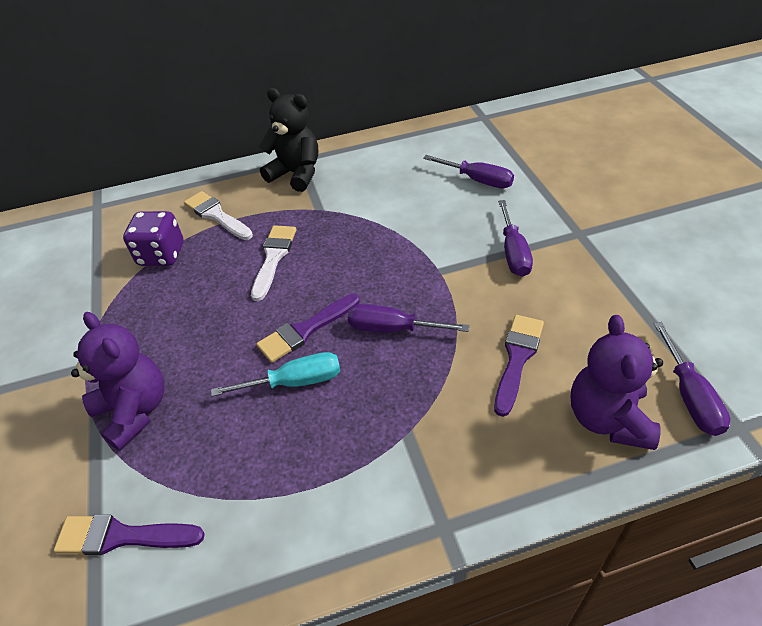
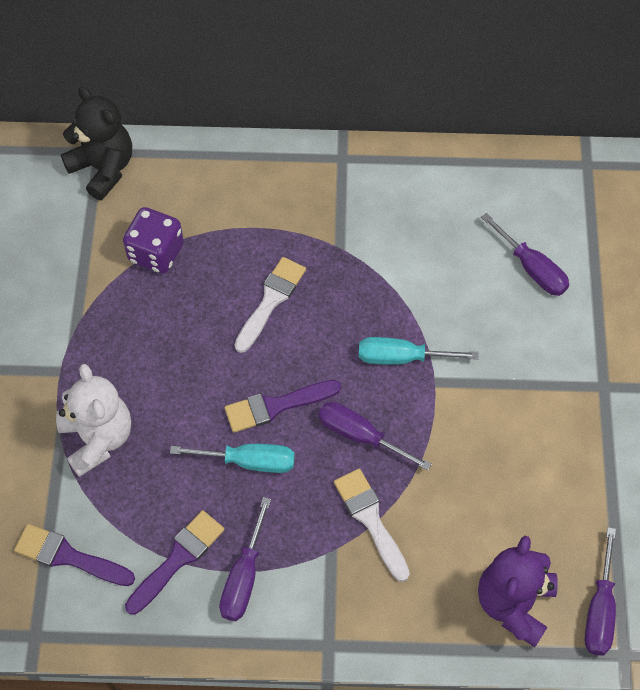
camera: 15 degrees right, 15 degrees up
(134, 410) = (98, 438): purple teddy bear -> white teddy bear
(216, 215) = (226, 215): white brush -> white brush (370, 520)
(296, 174) = (331, 182): black teddy bear -> black teddy bear (103, 168)
(403, 263) = (401, 357): none -> turquoise screwdriver
(513, 252) = (521, 386): purple screwdriver -> purple screwdriver (244, 577)
(517, 359) = (463, 513): purple brush -> purple brush (178, 559)

